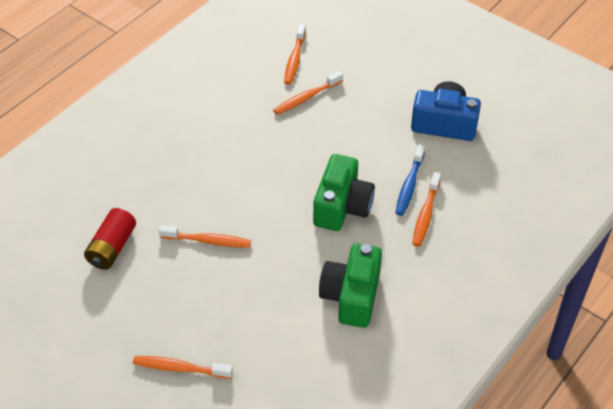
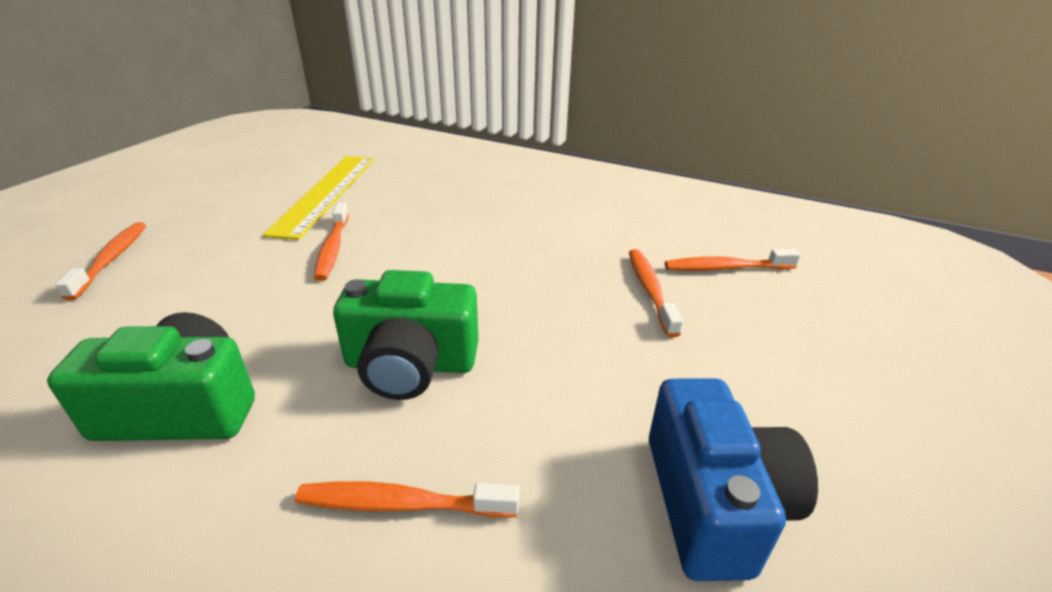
camera: 75 degrees right, 15 degrees down
(112, 248) = (325, 193): red battery -> yellow ruler
(306, 98) = (650, 290): orange toothbrush -> orange toothbrush turned 45 degrees clockwise
(409, 185) = (487, 459): blue toothbrush -> none

